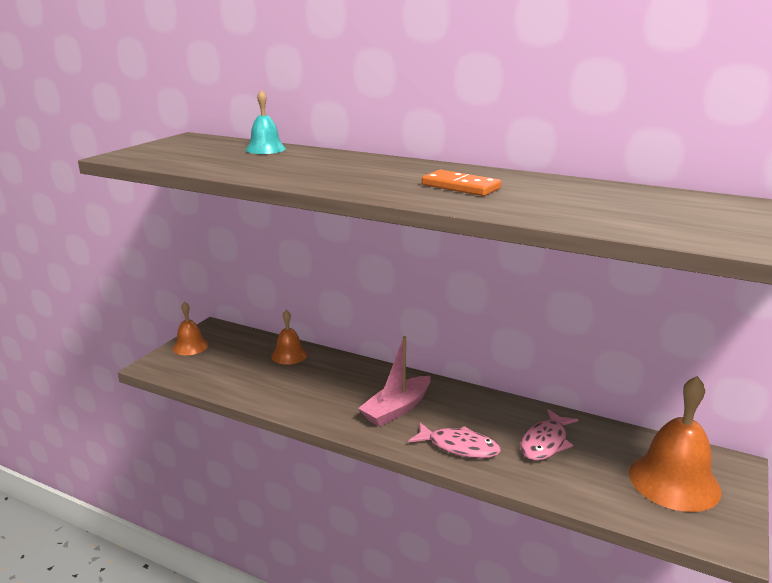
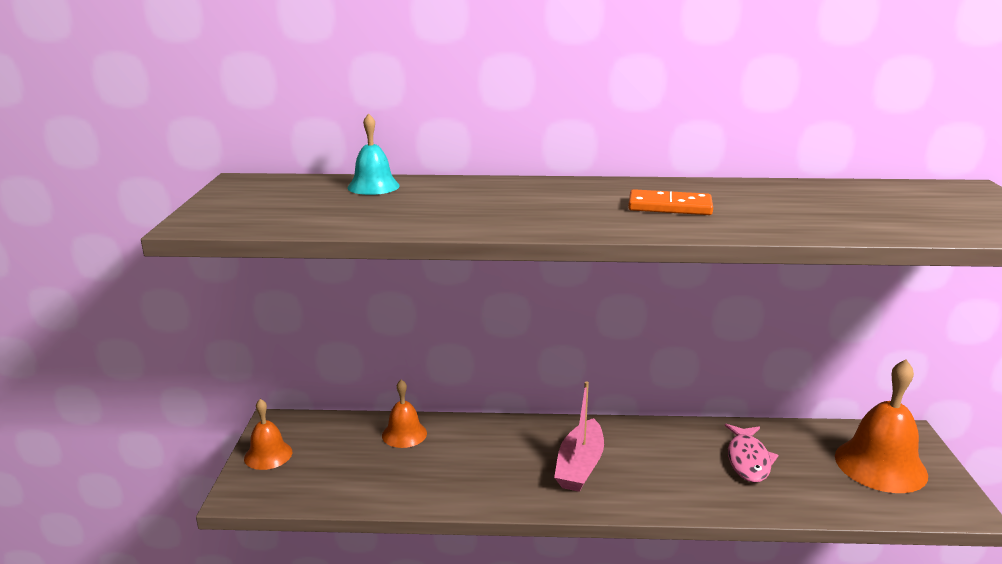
camera: 25 degrees left, 0 degrees up
(459, 447) = (676, 490): pink fish -> none

